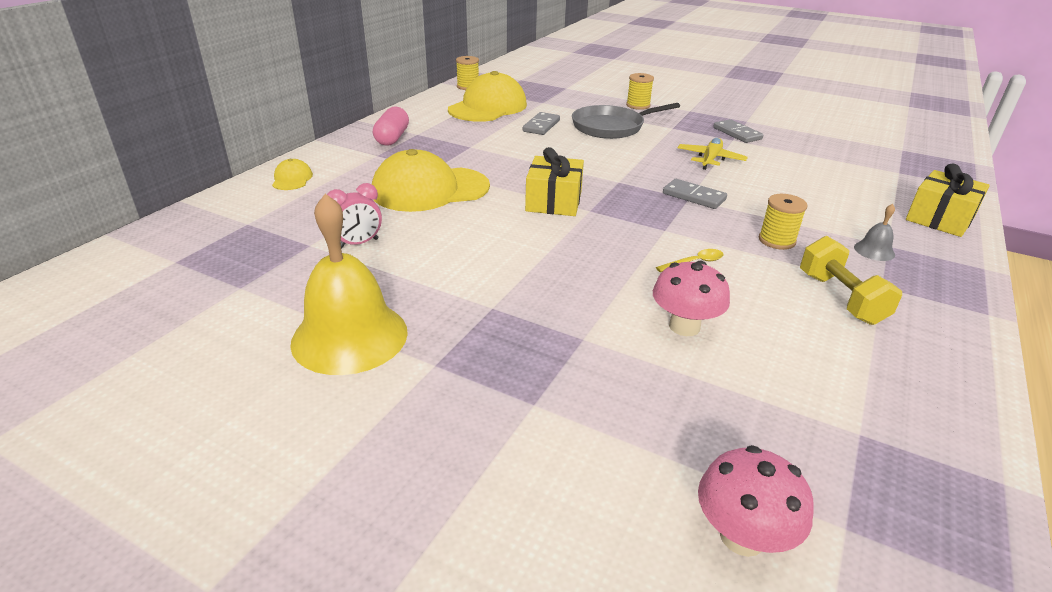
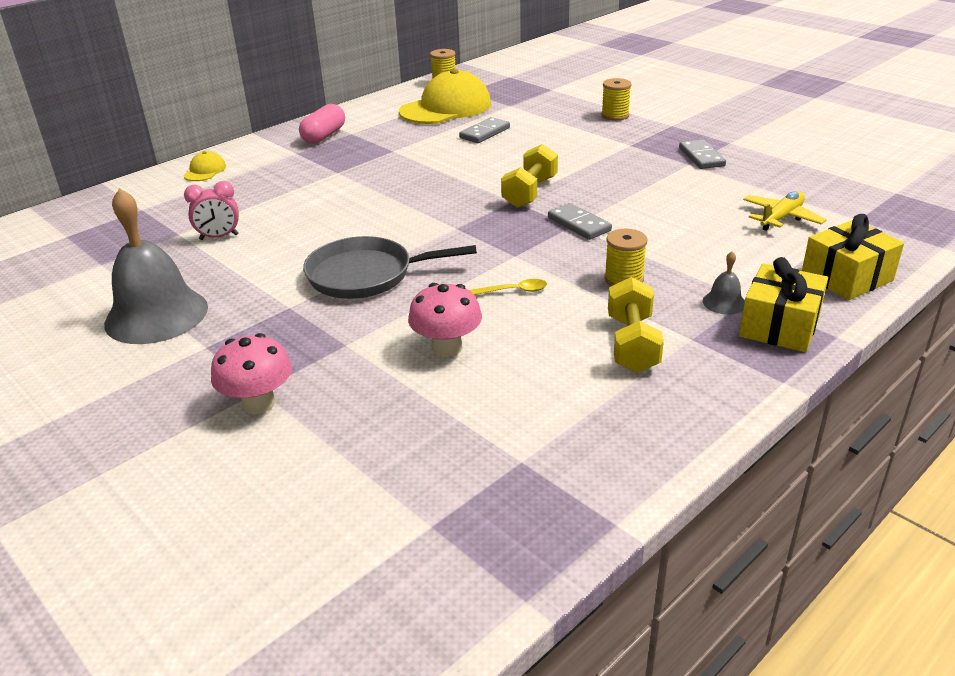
camera: 20 degrees right, 0 degrees up
(350, 336) = (156, 315): yellow bell -> grey bell
(430, 189) = (319, 192): yellow cap -> none
(554, 201) = (428, 215): yellow gift -> yellow gift (779, 326)
(611, 127) = (560, 139): grey pan -> grey pan (365, 275)
(626, 173) = (530, 192): none -> yellow dumbbell
(710, 159) = (638, 185): yellow plane -> yellow plane (781, 218)
(742, 536) = (339, 513): pink mushroom -> pink mushroom (258, 403)

